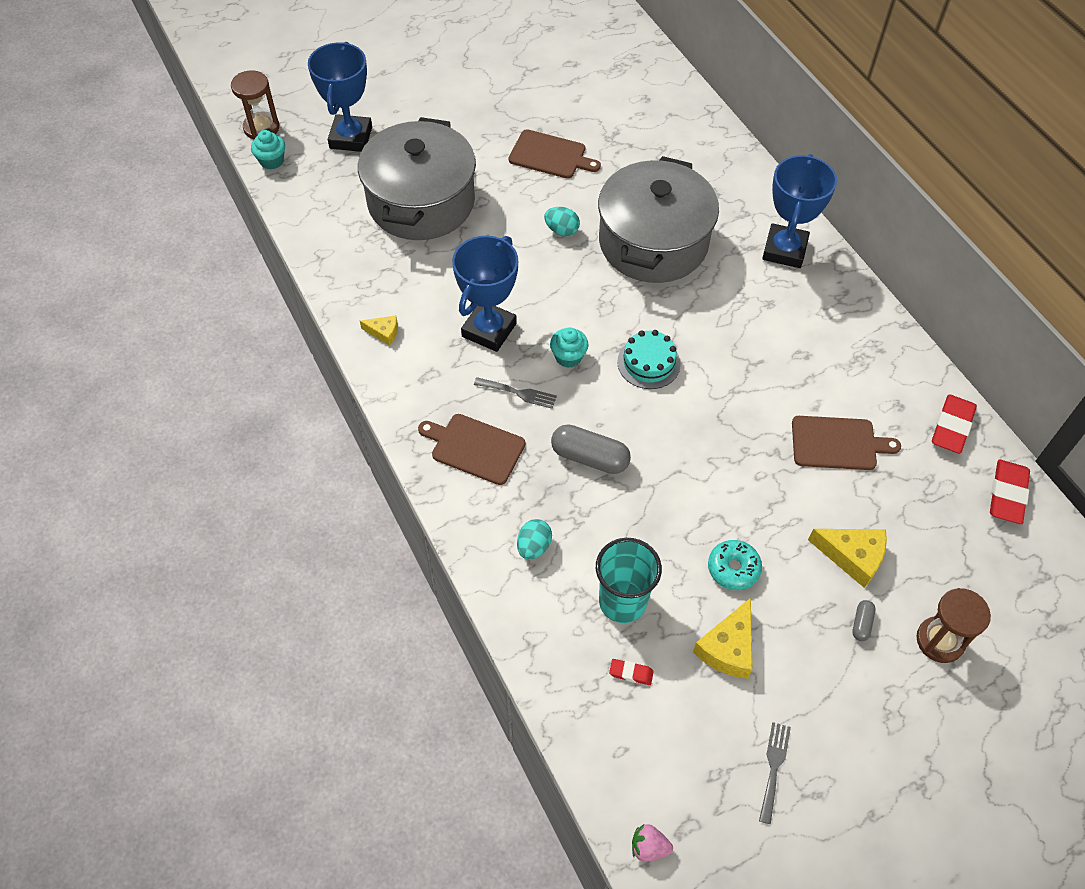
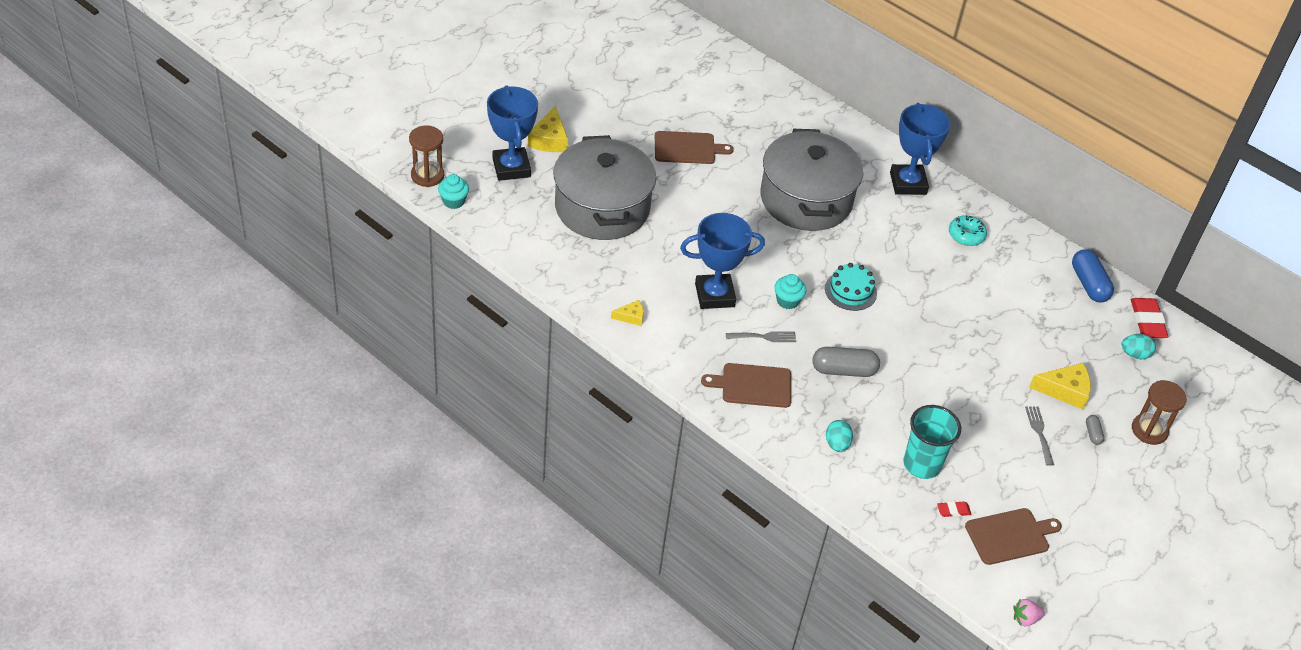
camera: 25 degrees left, 10 degrees down
(489, 330) = (714, 295): blue trophy -> blue trophy turned 75 degrees clockwise
(562, 230) = (729, 206): turquoise egg -> turquoise egg (1134, 354)
(728, 648) = (1011, 475): yellow cheese -> yellow cheese (549, 139)
(733, 569) = (987, 421): turquoise donut -> turquoise donut (966, 235)
(773, 767) = (1081, 543): grey fork -> grey fork (1039, 432)
(837, 443) = (1016, 315): brown cutting board -> brown cutting board (1010, 536)
(952, 427) = (1088, 284): red eraser -> blue capsule

